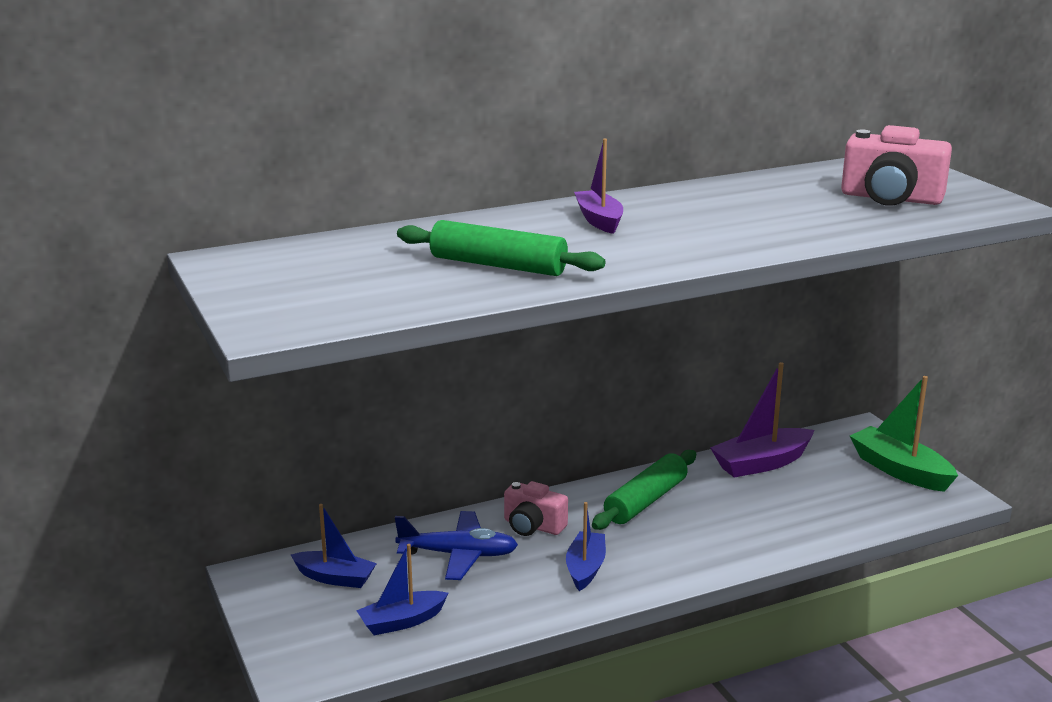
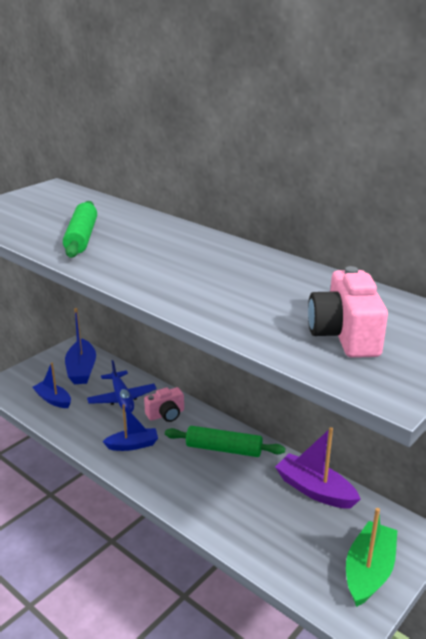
camera: 65 degrees right, 5 degrees up
(335, 578) = (81, 369): blue boat -> blue boat, size x1.50
(533, 526) = (166, 414): pink camera -> pink camera turned 120 degrees counterclockwise
(599, 220) = (183, 247): purple boat -> none

